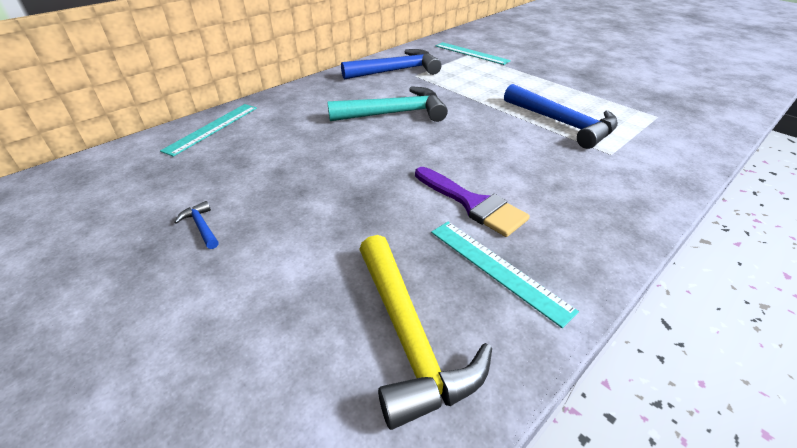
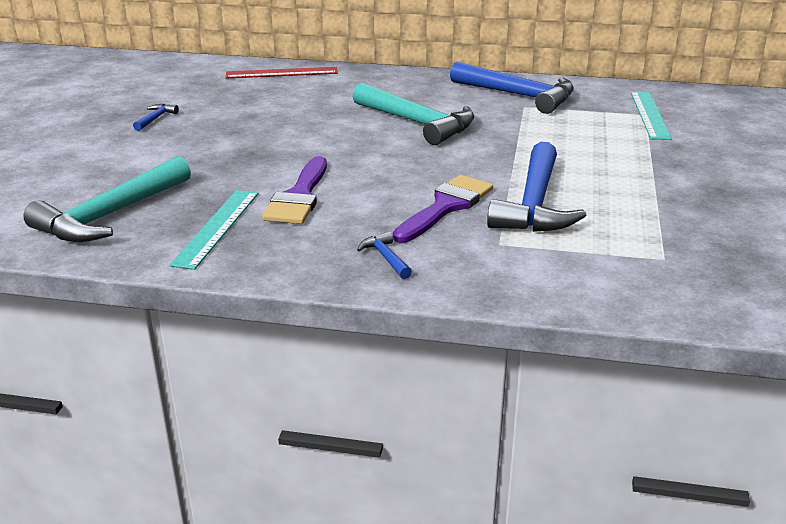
camera: 55 degrees right, 10 degrees down
(212, 128) = (282, 73): turquoise ruler -> red ruler
(409, 337) = (110, 215): yellow hammer -> turquoise hammer
(542, 151) = (446, 206): none -> purple brush
(609, 202) = (385, 257): none -> blue hammer

